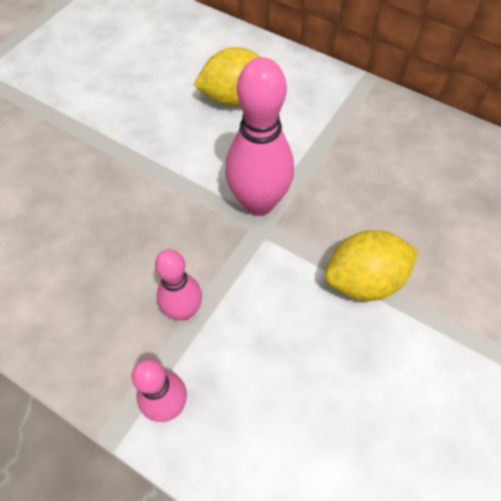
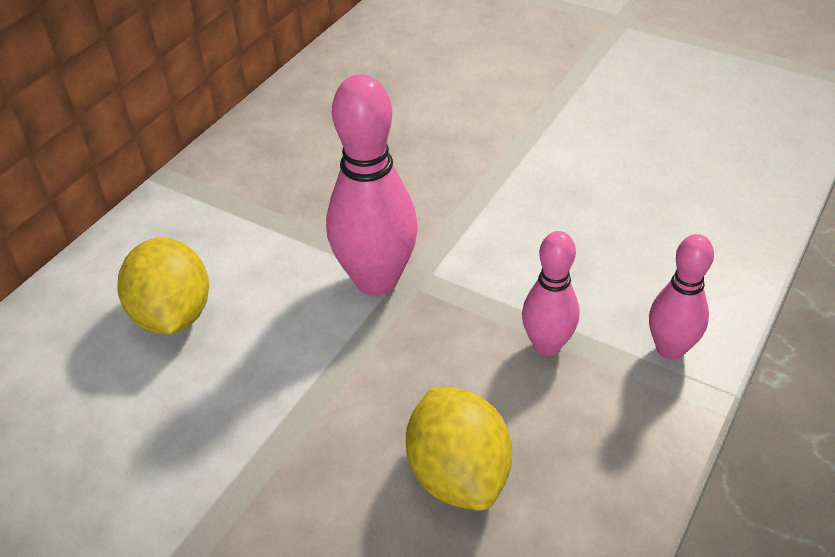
camera: 90 degrees left, 15 degrees down
(364, 280) = (483, 189): yellow lemon -> yellow lemon (458, 474)

